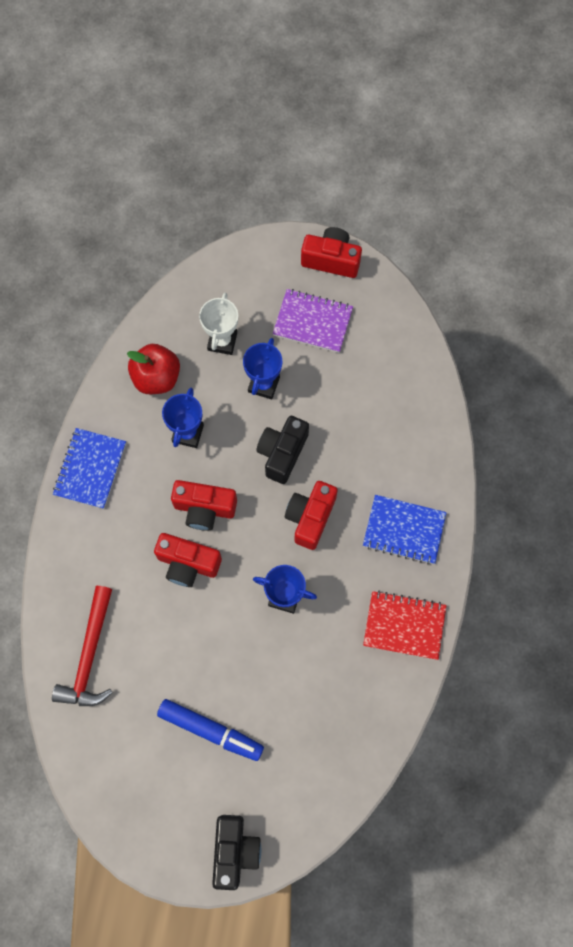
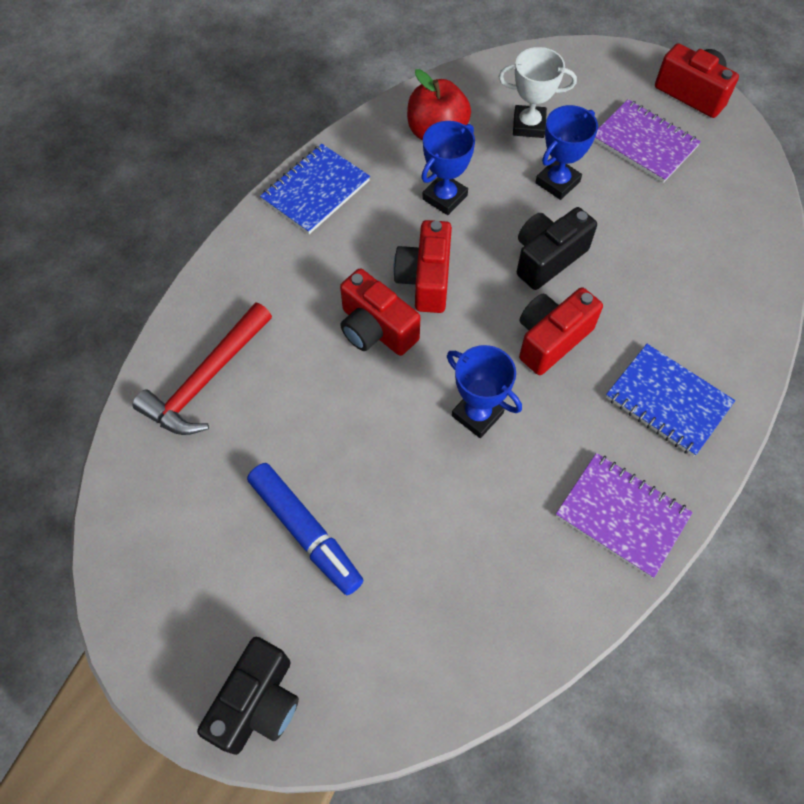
camera: 25 degrees right, 10 degrees down
(204, 508) = (425, 279): red camera -> red camera turned 60 degrees clockwise
(222, 341) = (529, 125): white trophy -> white trophy turned 60 degrees clockwise
(404, 625) = (622, 515): red notebook -> purple notebook

